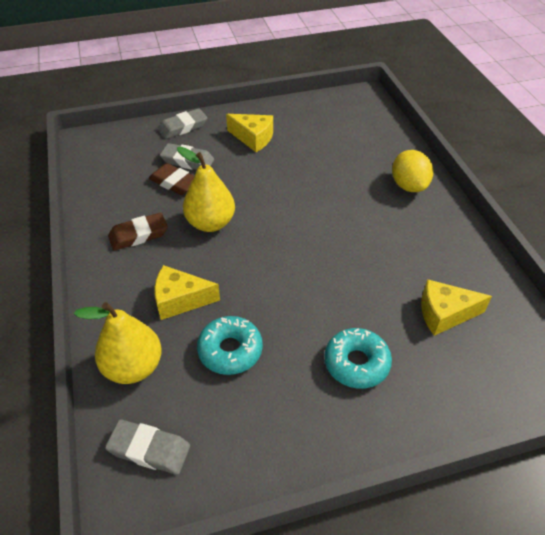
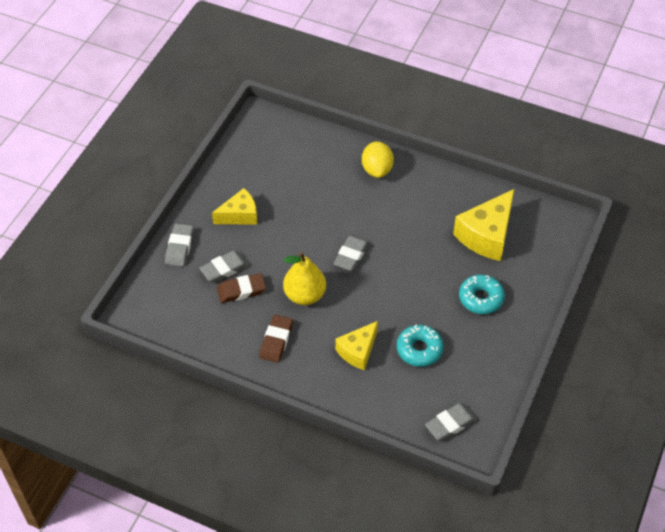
camera: 50 degrees left, 5 degrees up
(133, 367) = (388, 402): yellow pear -> none
(291, 226) = (351, 255): none -> grey eraser
(408, 186) = (377, 169): yellow lemon -> yellow lemon turned 60 degrees clockwise
(444, 314) = (487, 235): yellow cheese -> yellow cheese, size x1.58

